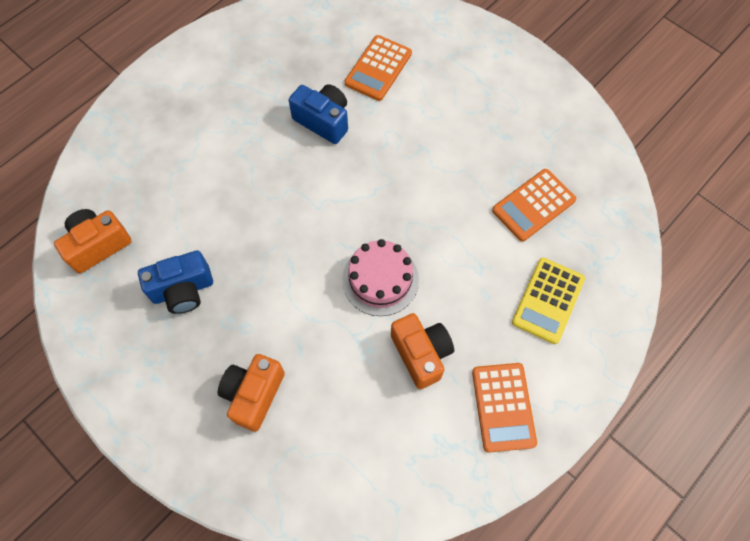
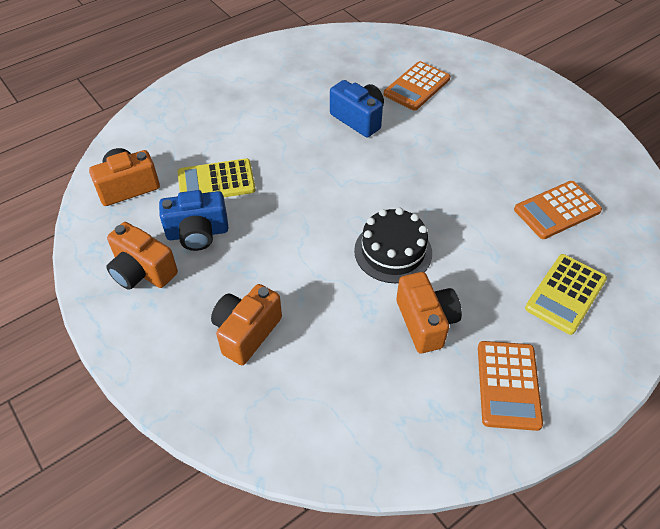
camera: 10 degrees right, 15 degrees down
(137, 344) = (142, 271): none -> orange camera
(189, 224) = (216, 182): none -> yellow calculator
(380, 279) = (393, 251): pink cake -> black cake

